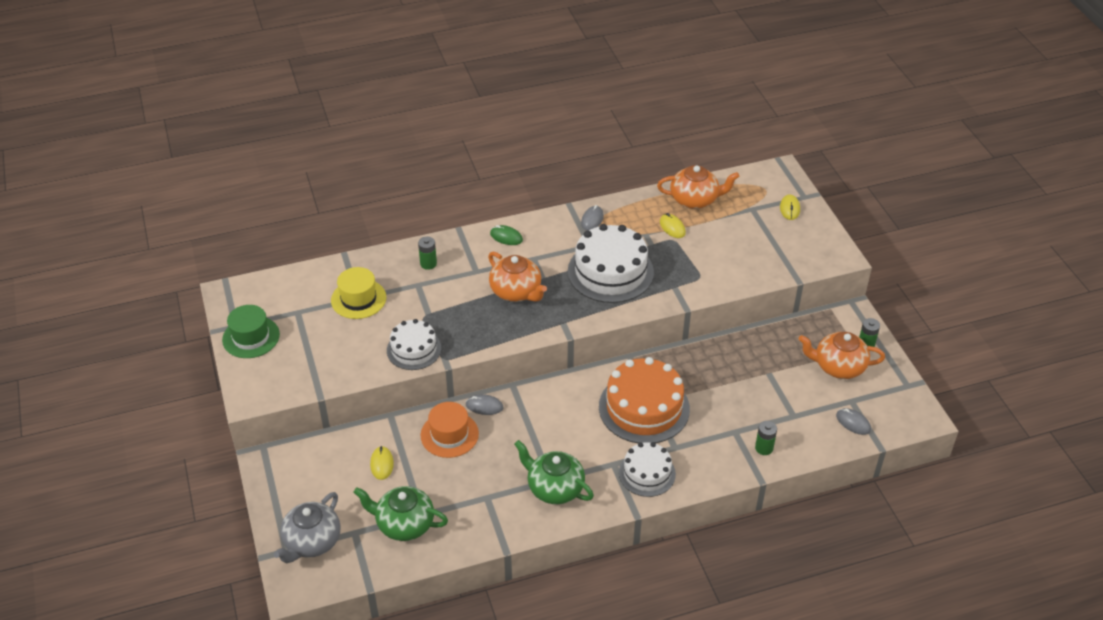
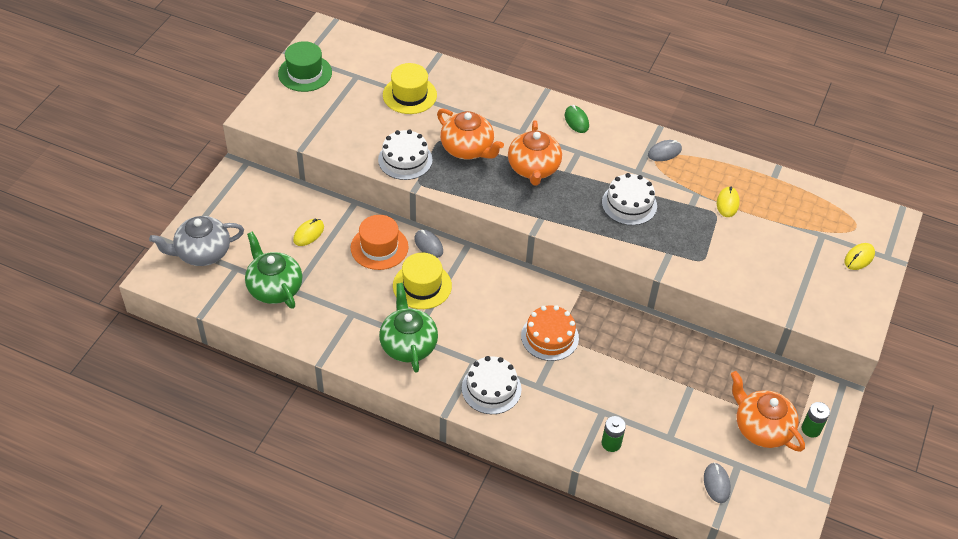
camera: 40 degrees right, 5 degrees up
(428, 264) = (491, 102): green battery -> none
(514, 439) = (422, 286): none -> yellow hat
(610, 271) = (629, 204): white cake -> white cake, size x0.60
(644, 408) = (549, 337): orange cake -> orange cake, size x0.60
(695, 200) = (777, 193): orange teapot -> orange teapot (468, 149)

